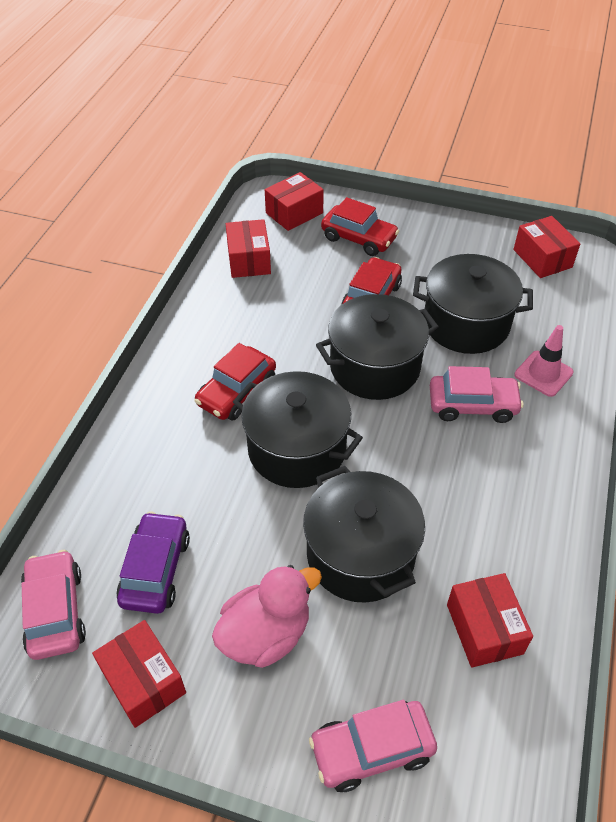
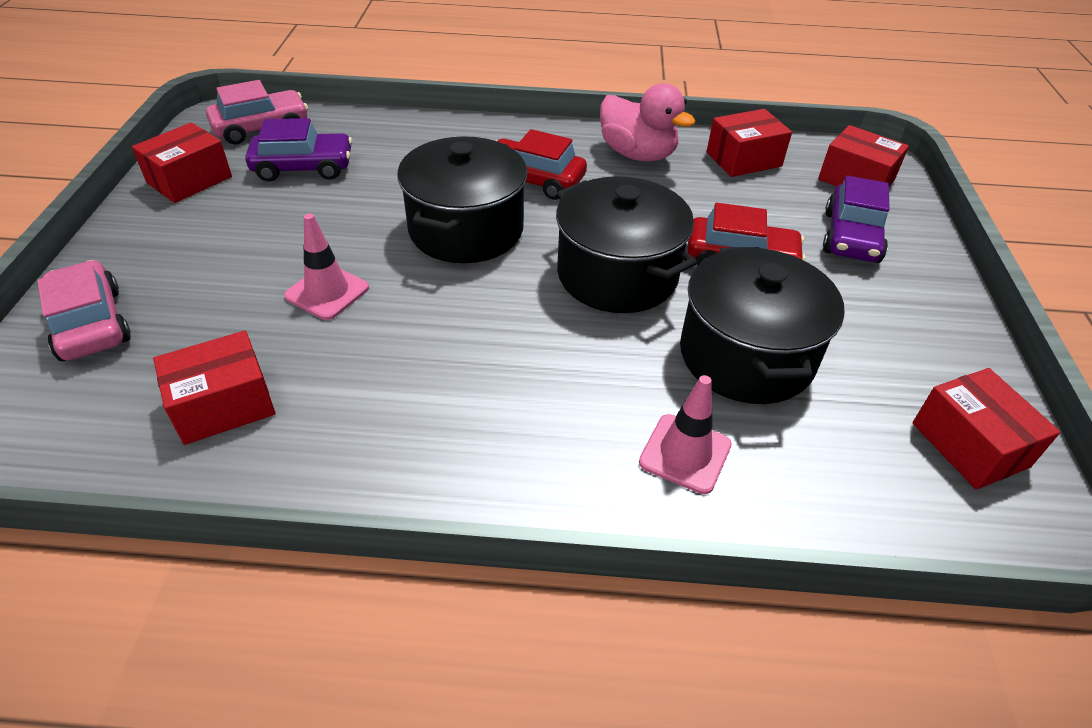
camera: 75 degrees right, 5 degrees down
(266, 634) = (230, 239): pink duck -> pink duck (637, 154)
(359, 238) = (851, 237): red car -> purple car
(360, 554) = (327, 292): black pot -> pink traffic cone
(472, 405) = (586, 373): pink car -> none
(542, 258) = (969, 445): red box -> red box turned 75 degrees counterclockwise

